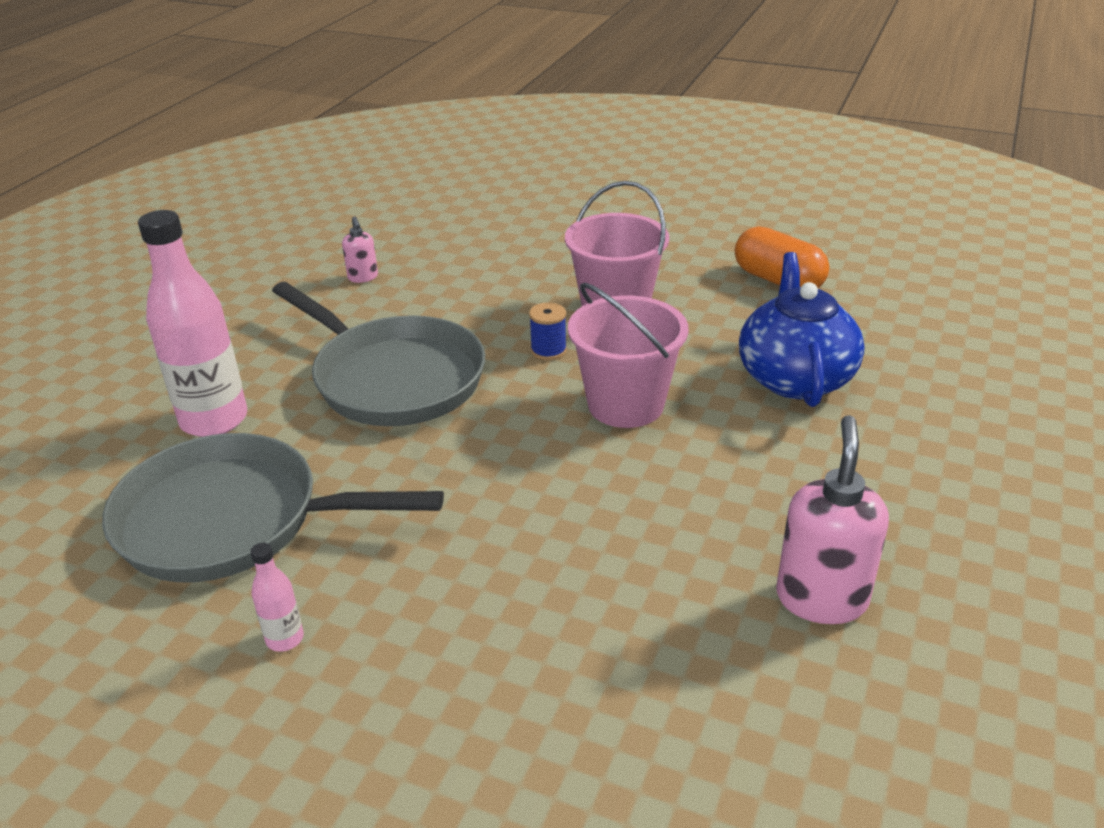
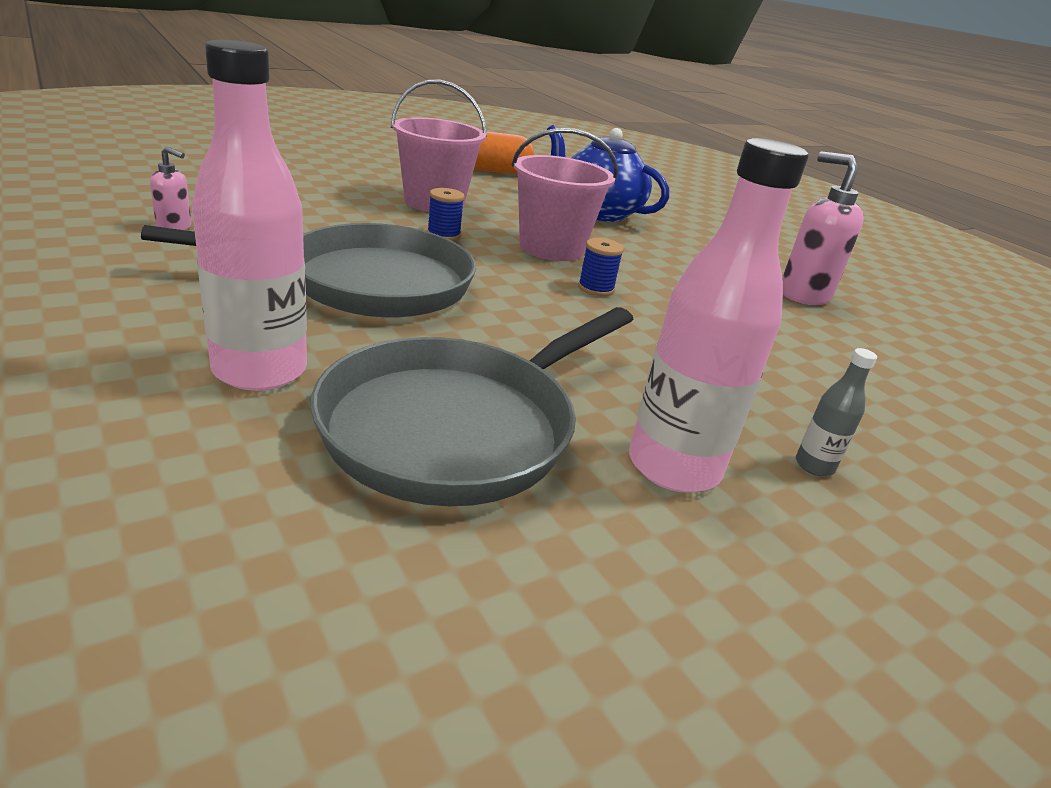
camera: 60 degrees left, 5 degrees down
(285, 639) = (673, 467): pink bottle -> pink bottle, size x2.29
(376, 721) = (814, 466): none -> grey bottle
(570, 467) = (596, 288): none -> blue spool

